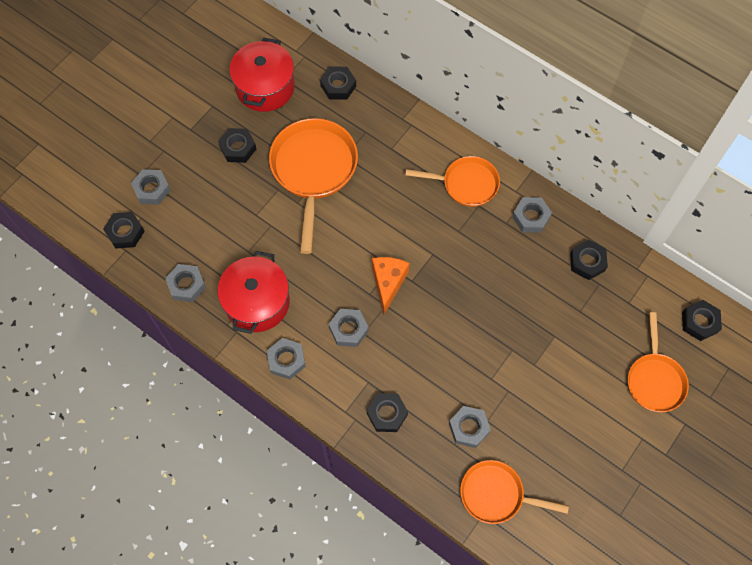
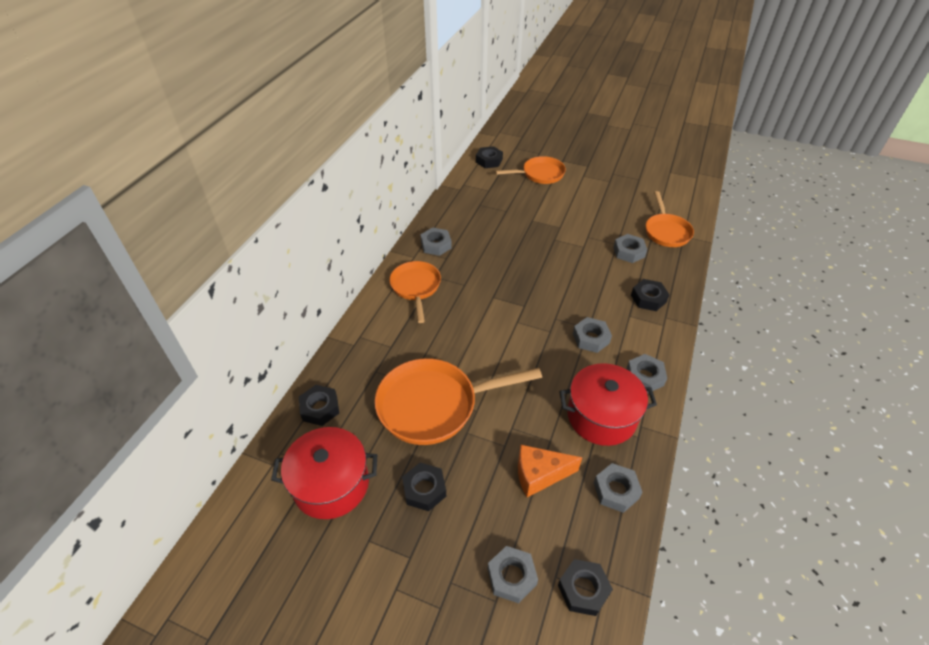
camera: 105 degrees left, 20 degrees down
(388, 283) = (533, 320): orange cheese -> orange cheese (539, 475)
(587, 262) = (464, 212): black nut -> none

